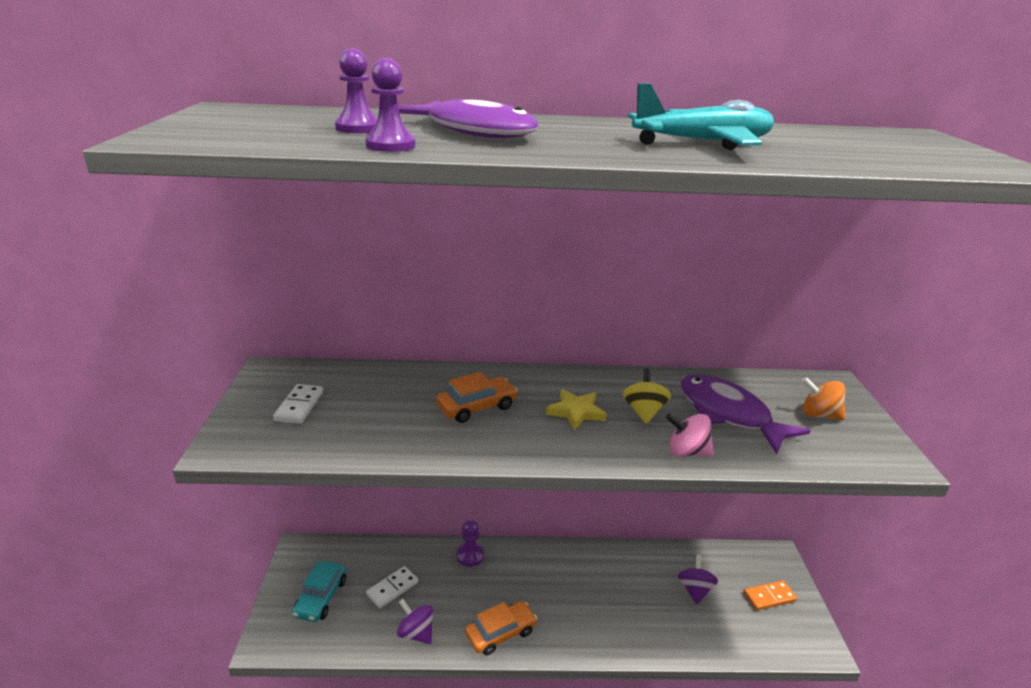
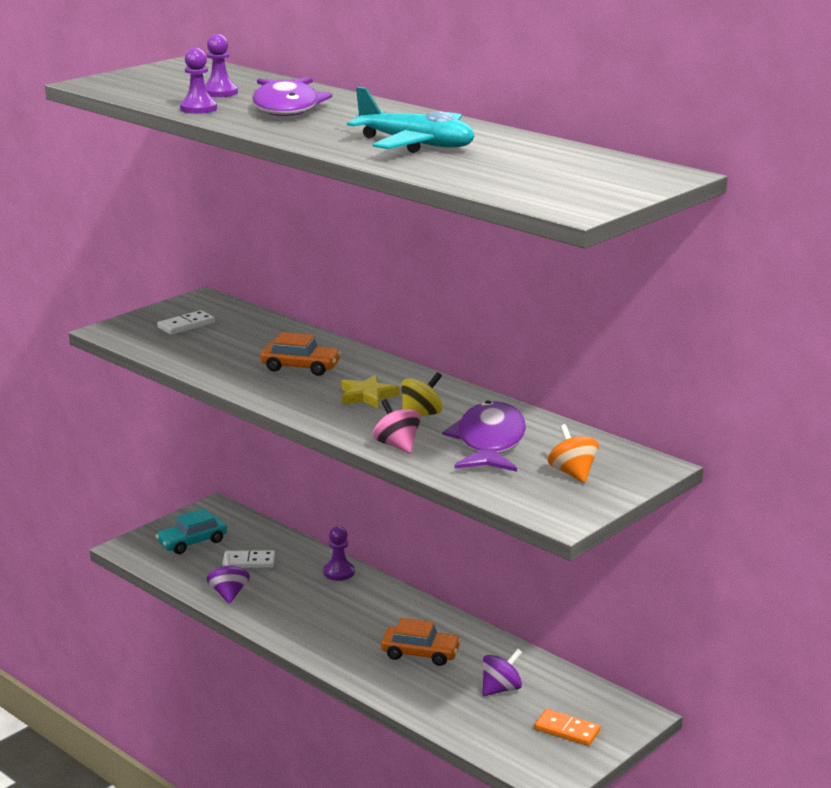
camera: 45 degrees right, 5 degrees down
(500, 633) = (289, 625): orange car -> orange car (420, 653)

